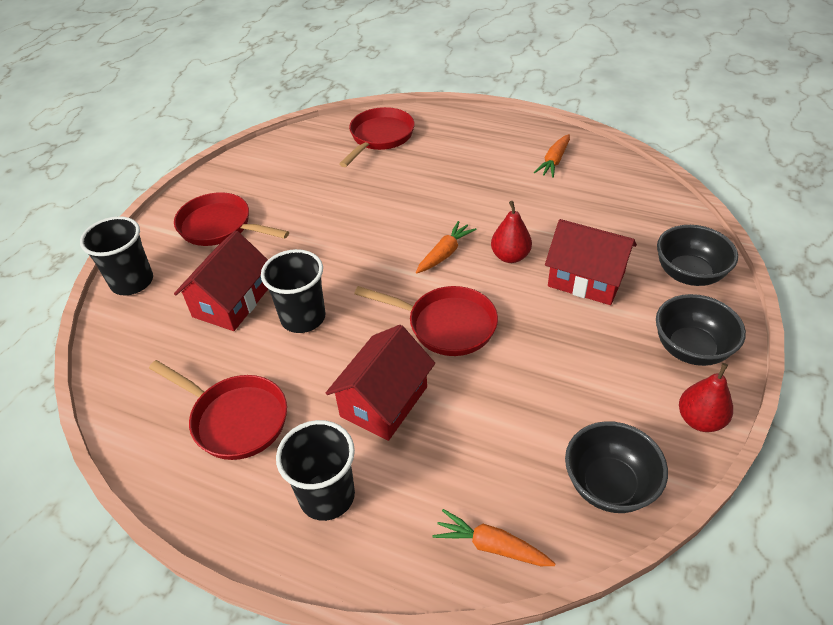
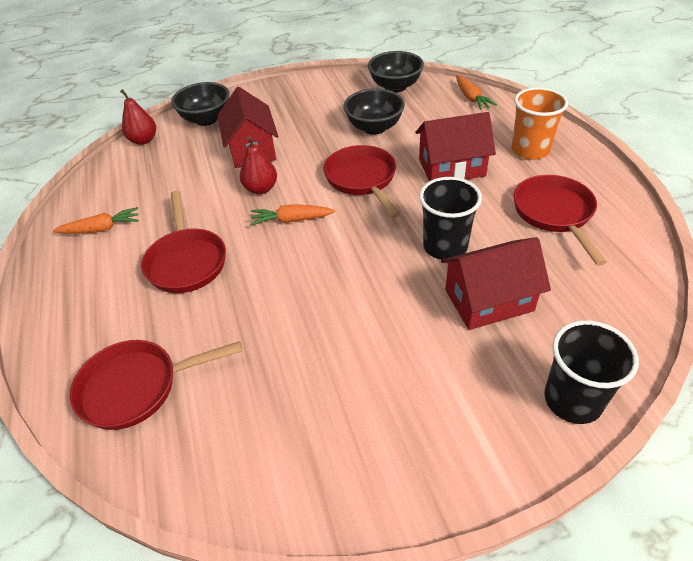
camera: 130 degrees left, 0 degrees up
(220, 227) = (426, 402): red pan -> red pan (186, 261)
(327, 496) = (530, 150): black cup -> orange cup
(690, 349) = (275, 98): black bowl -> black bowl (374, 127)
(700, 420) = (323, 81): red pear -> red pear (143, 140)

